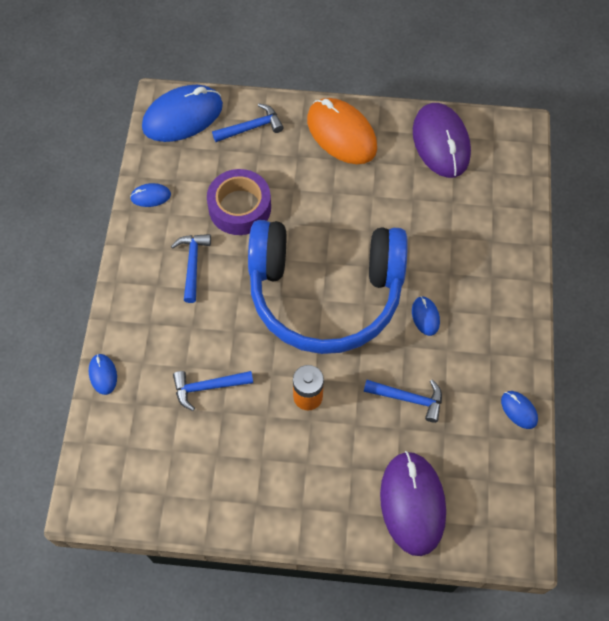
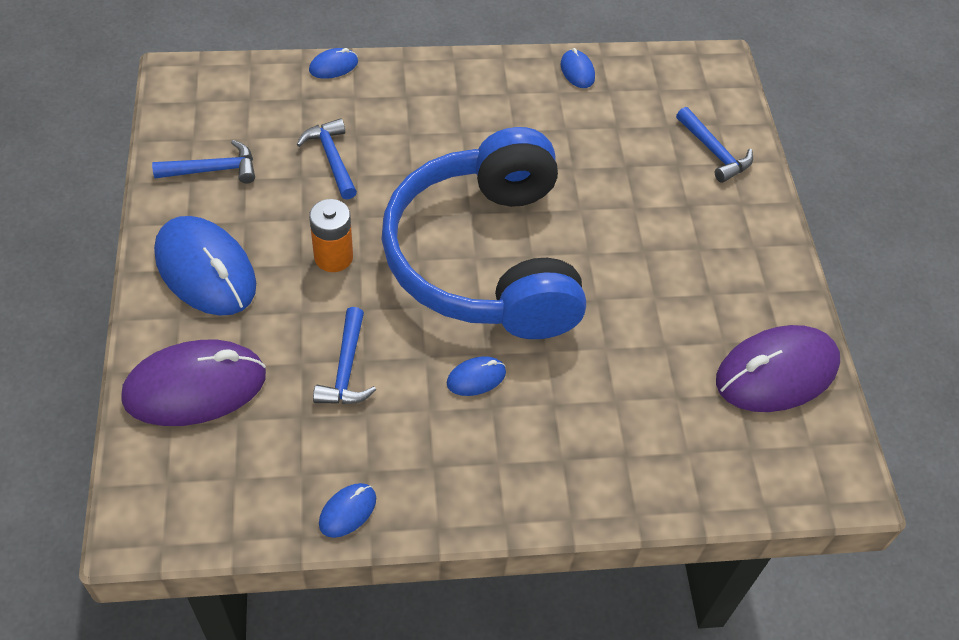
camera: 75 degrees right, 10 degrees down
(182, 116) = (703, 83): blue mouse -> blue mouse (206, 270)
(192, 264) = (494, 122): blue hammer -> blue hammer (213, 170)
(240, 207) = (588, 156): purple tape -> none
(341, 134) = (743, 249): orange mouse -> none

